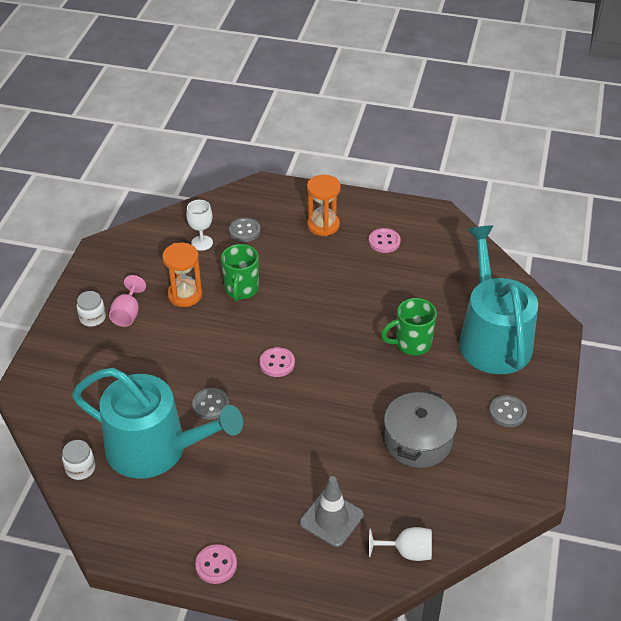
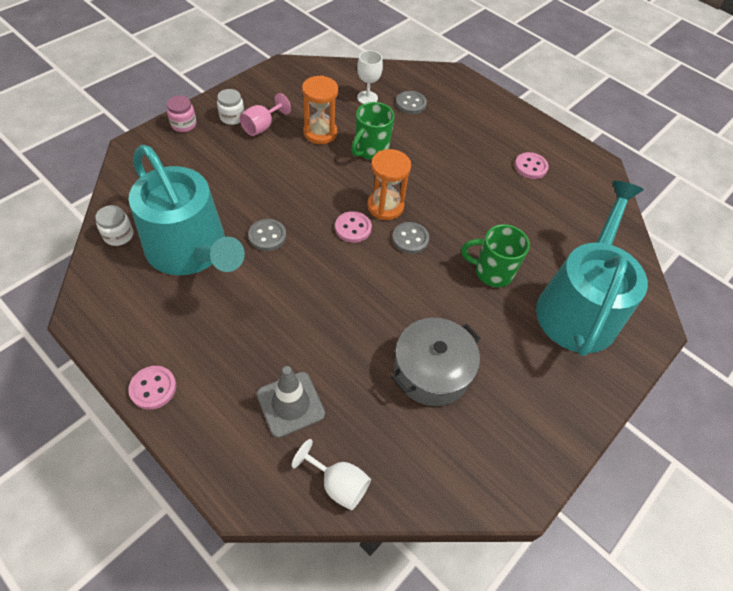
camera: 25 degrees right, 10 degrees up
(52, 345) = (184, 124): none -> pink jar
(323, 225) = (483, 128): orange hourglass -> orange hourglass (385, 206)
(507, 412) = (545, 391): grey button -> grey button (410, 239)

